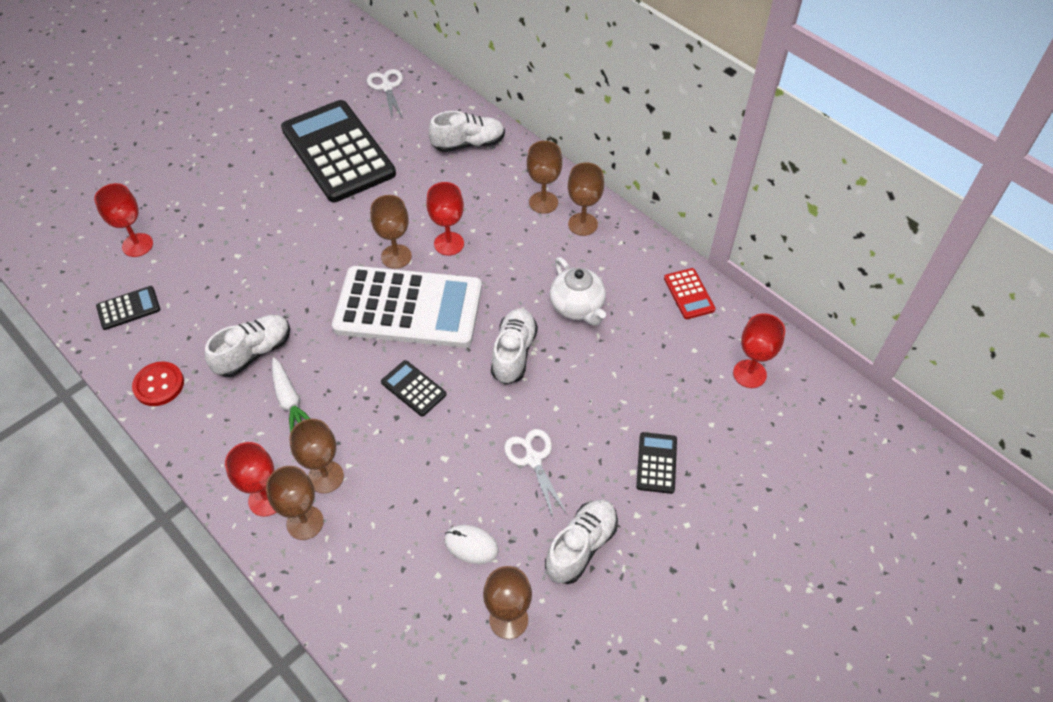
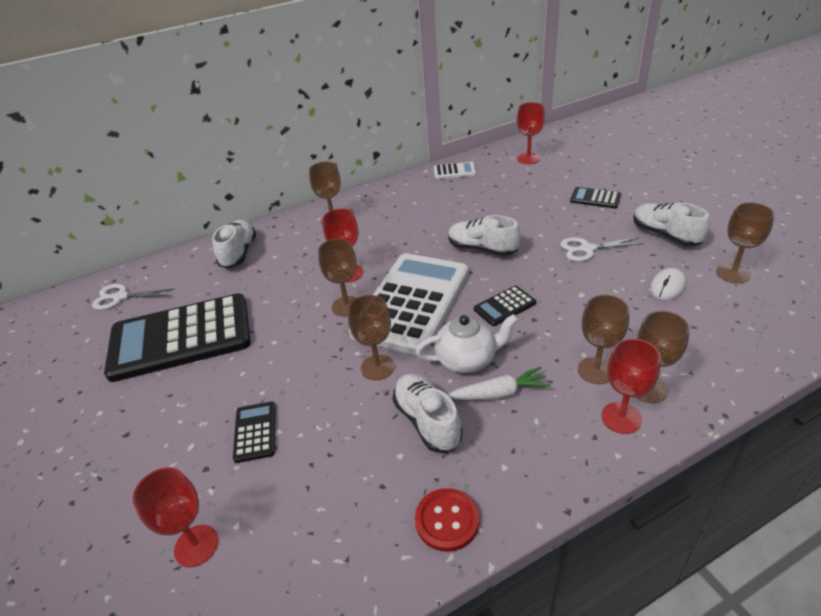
camera: 70 degrees left, 15 degrees down
(128, 308) = (306, 558): black calculator -> black calculator (255, 432)
(577, 307) = (447, 216): white teapot -> white teapot (467, 360)
(583, 224) = (367, 206): brown goblet -> brown goblet (377, 367)
(689, 294) = (454, 171): red calculator -> white calculator

